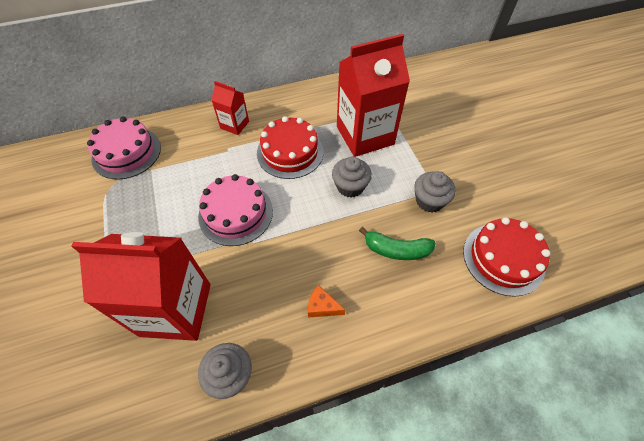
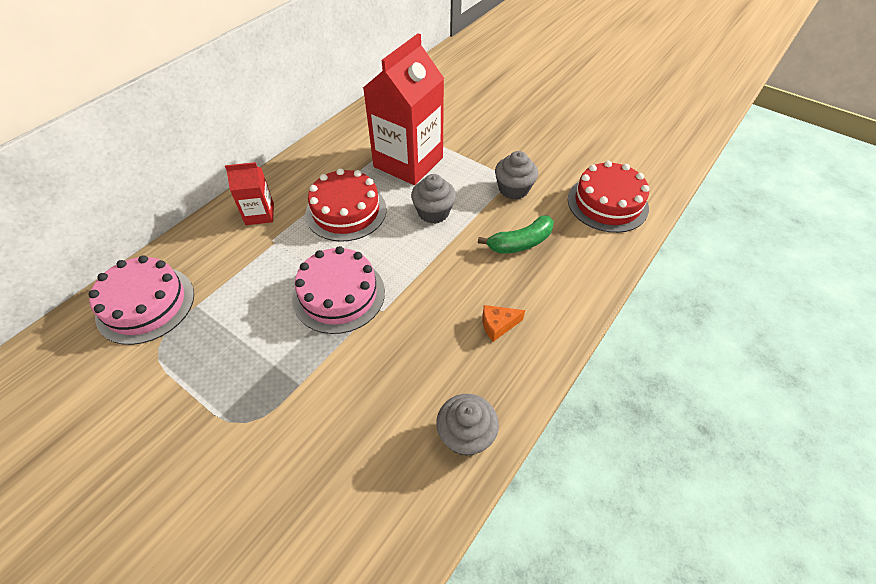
camera: 35 degrees left, 5 degrees down
(176, 309) = (356, 417): red carton -> none

